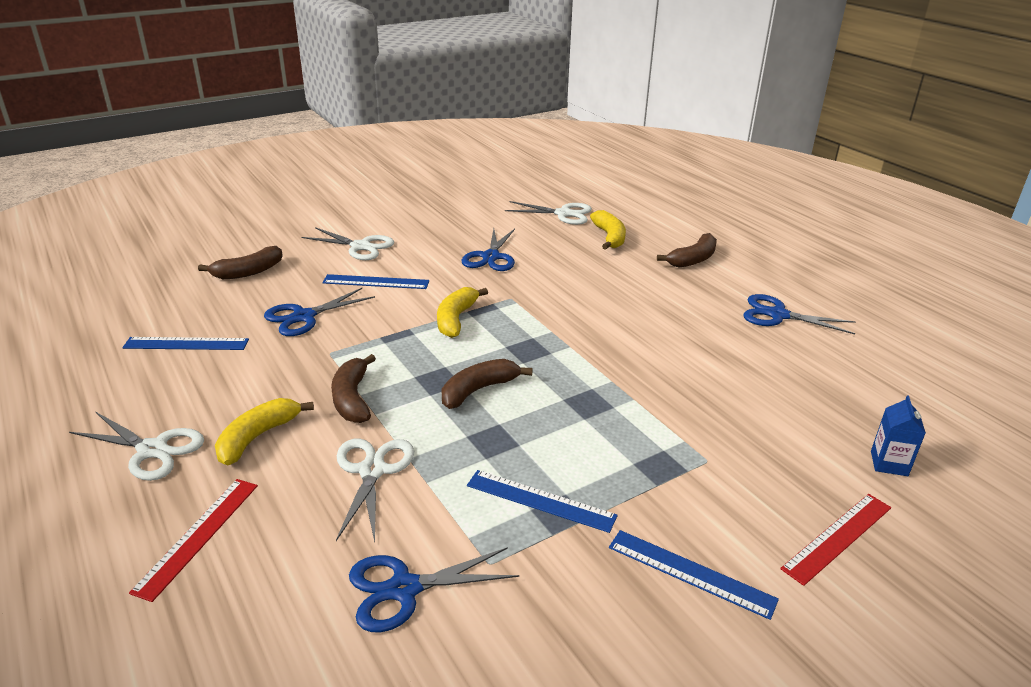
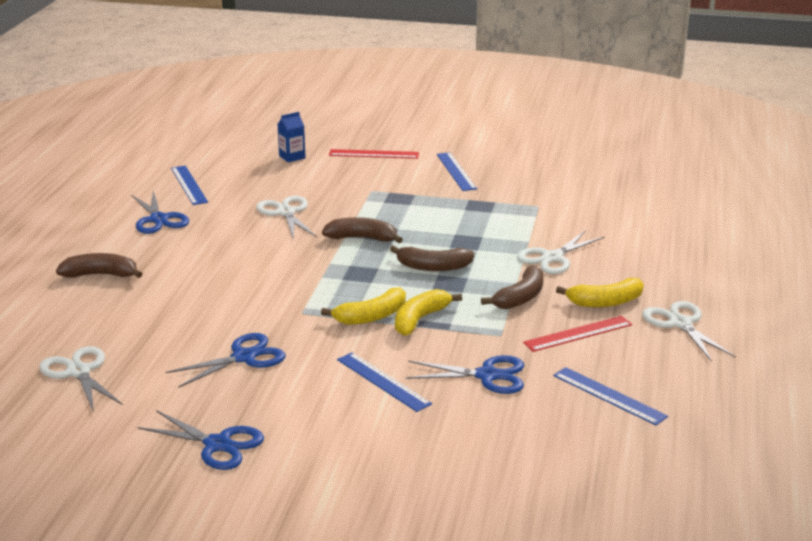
camera: 135 degrees left, 5 degrees down
(198, 536) = (675, 271): red ruler -> red ruler (578, 334)
(248, 272) = (488, 456): brown banana -> brown banana (362, 238)
(360, 246) = (338, 434): white scissors -> white scissors (286, 213)
(404, 589) = (588, 214): blue scissors -> blue scissors (217, 445)
(540, 500) = (481, 213): blue ruler -> blue ruler (188, 185)
(609, 237) = (106, 325): yellow banana -> yellow banana (420, 319)

